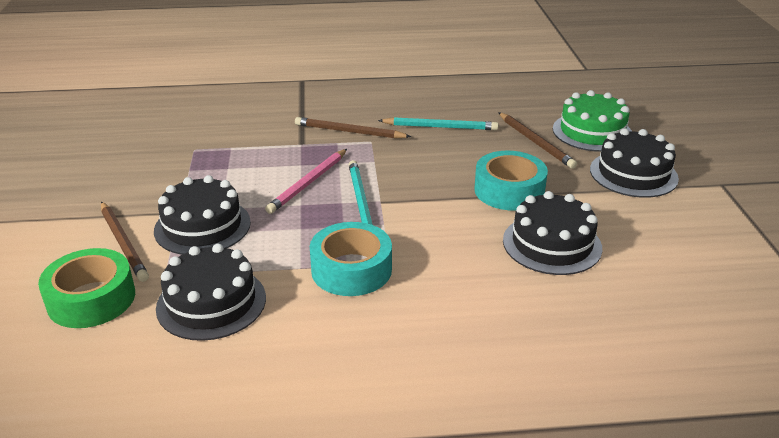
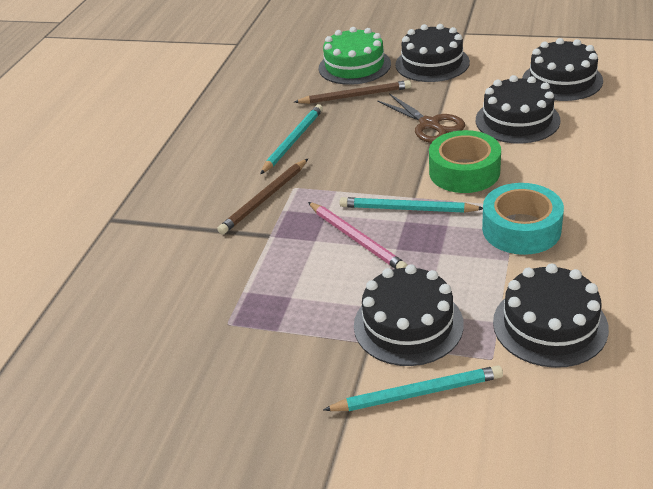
camera: 65 degrees left, 5 degrees up
(91, 299) = (521, 421): green tape -> green tape (464, 172)
(123, 243) = (417, 393): brown pencil -> turquoise pencil
(509, 191) = (429, 124): turquoise tape -> brown scissors
(665, 266) = (562, 80): none -> black cake

